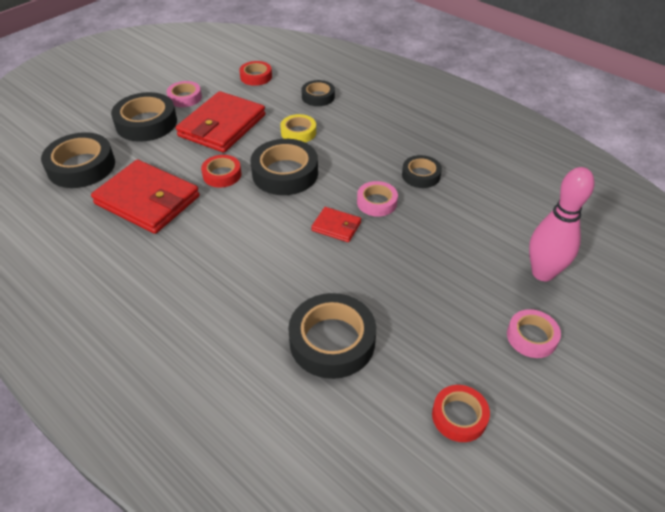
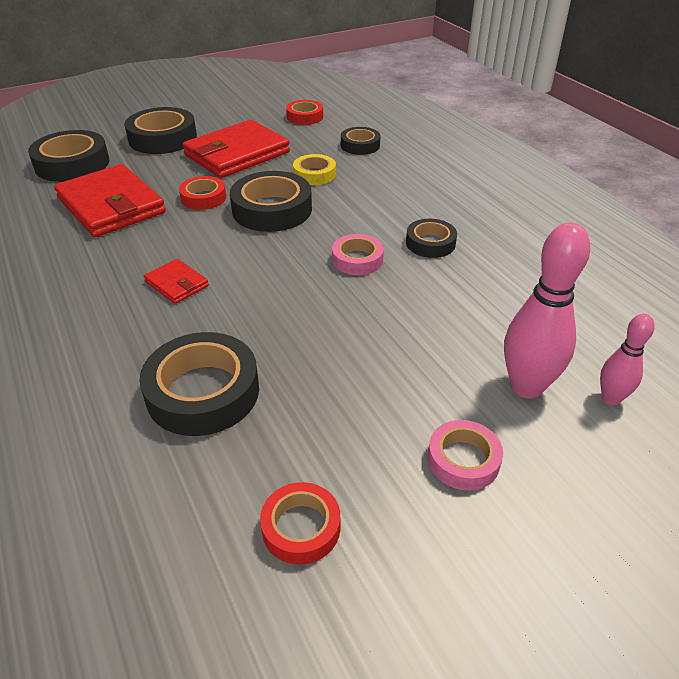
camera: 20 degrees right, 5 degrees down
(185, 97) = (217, 123): pink tape -> none
(336, 226) = (292, 273): red wallet -> red wallet (177, 284)
(596, 266) = (611, 398): none -> pink bowling pin

